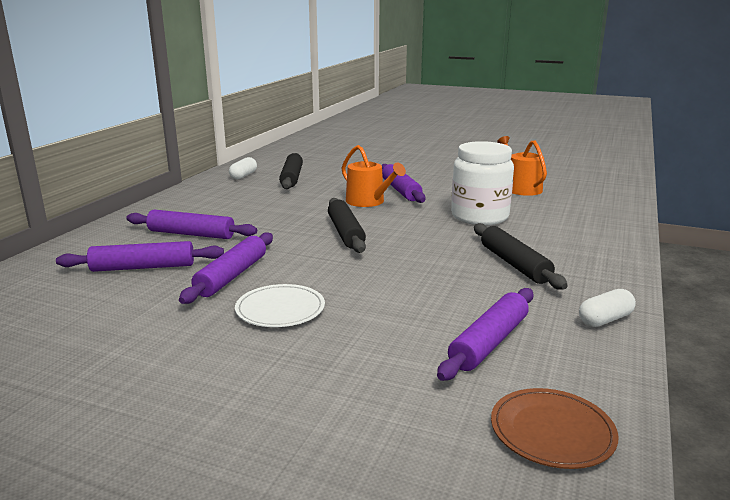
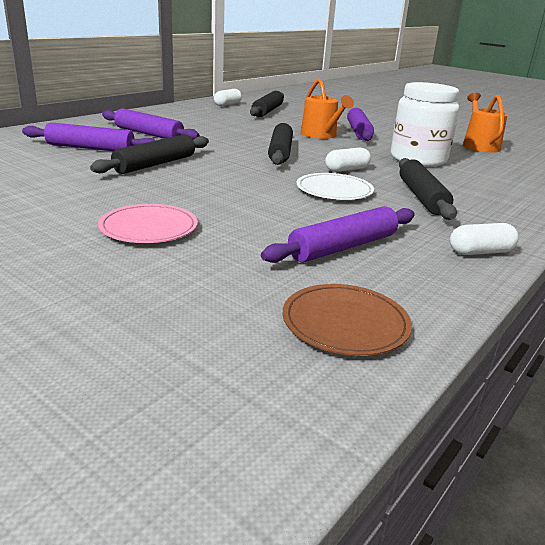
camera: 15 degrees right, 5 degrees up
(232, 276) = (155, 164): purple rolling pin -> black rolling pin
(280, 309) = (174, 191): white plate -> white plate (334, 190)
(291, 363) = (149, 228): none -> pink plate
(425, 244) = (347, 170): none -> white capsule

